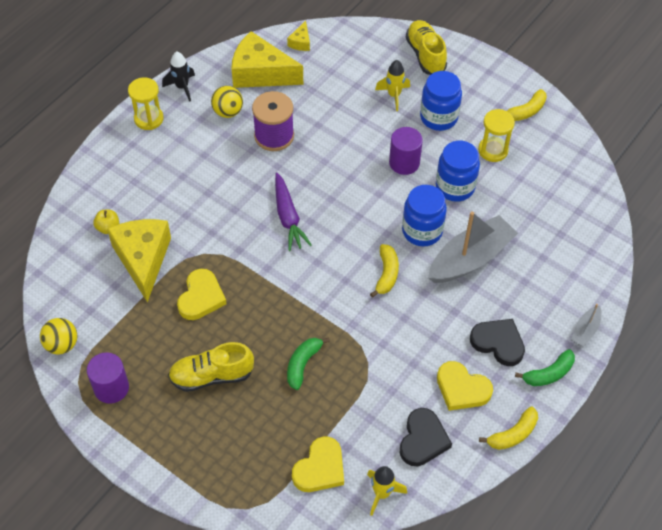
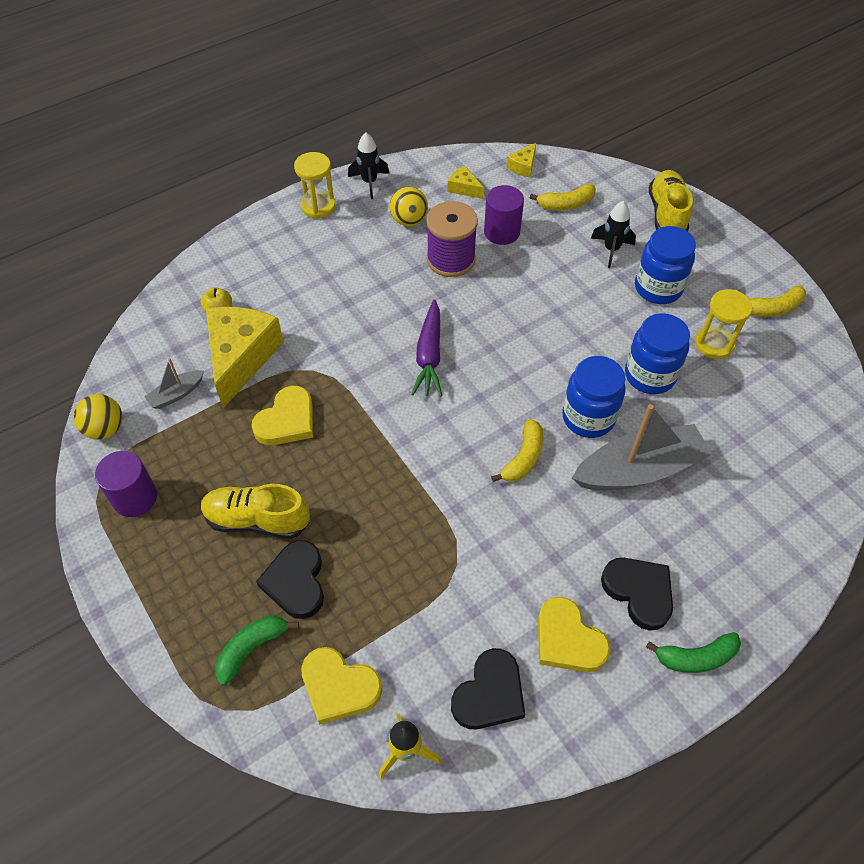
camera: 20 degrees right, 0 degrees up
(259, 409) = (296, 582): none -> black heart
(260, 73) = (464, 188): yellow cheese -> yellow cheese, size x0.44
(303, 364) = (373, 540): green banana -> green banana (251, 648)
(320, 468) = (339, 687): yellow heart -> yellow heart turned 60 degrees clockwise
(394, 95) = (611, 250): yellow rocket -> black rocket
(404, 163) = (595, 329): purple cylinder -> purple cylinder (502, 232)
(513, 434) = (617, 728): yellow banana -> yellow banana (566, 204)
(585, 330) = (767, 612): grey boat -> grey boat (176, 394)

